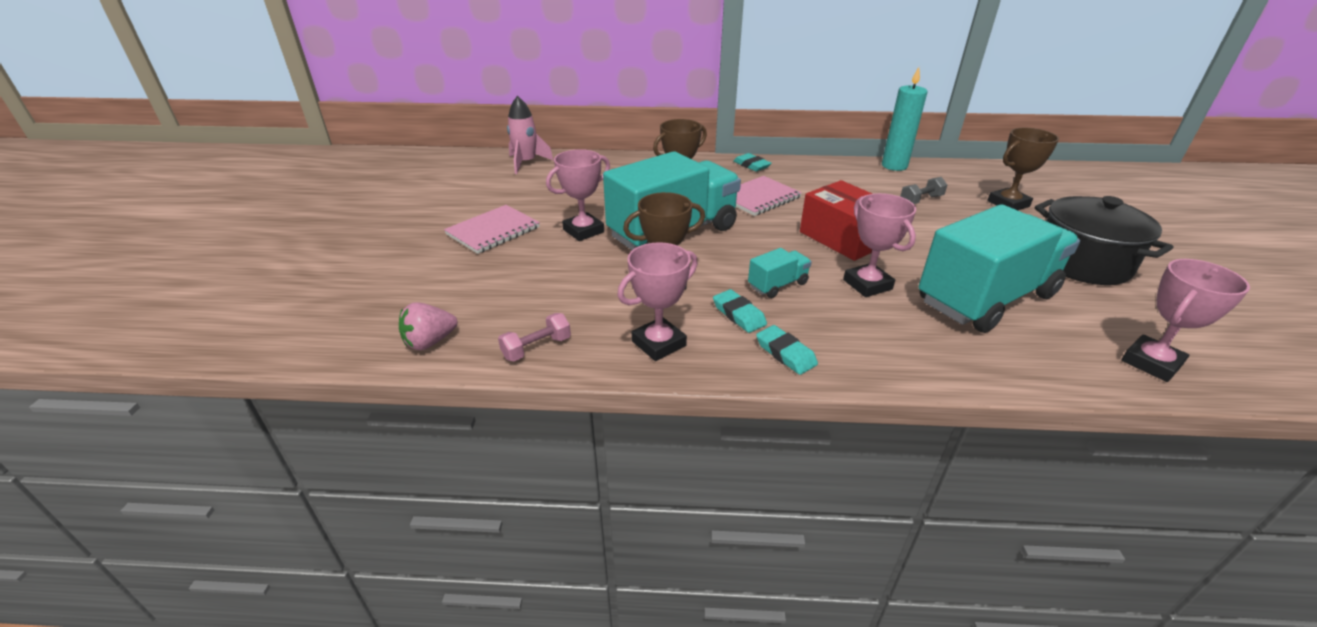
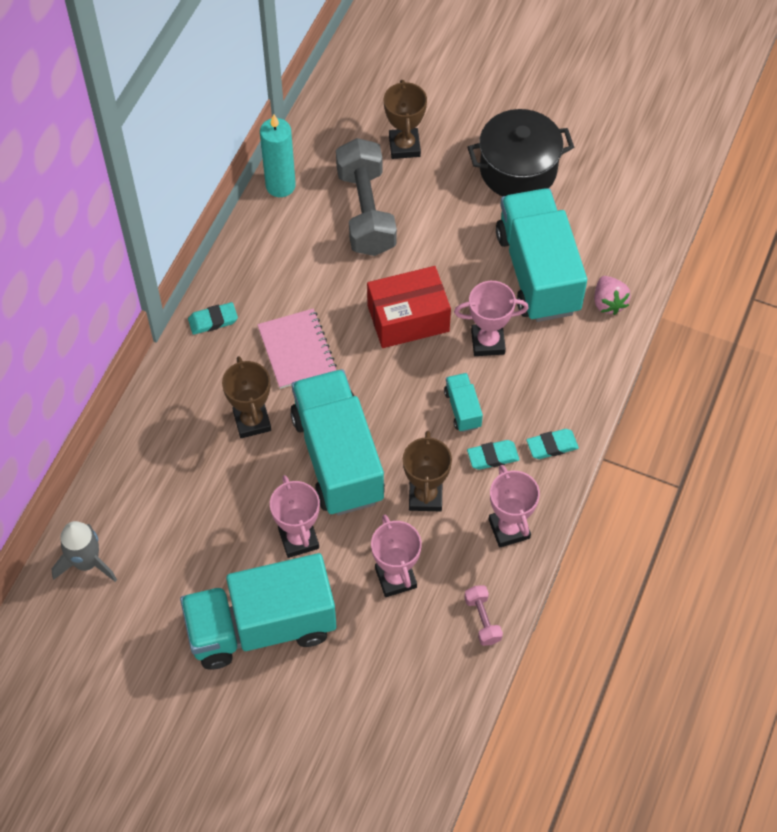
camera: 70 degrees left, 25 degrees up
(430, 342) = (444, 701): pink strawberry -> pink strawberry (608, 303)
(493, 231) = (261, 627): pink notebook -> turquoise truck
(526, 163) = (86, 562): pink rocket -> grey rocket
(921, 200) = (366, 211): grey dumbbell -> grey dumbbell, size x2.27
(1151, 363) = (640, 228): pink trophy -> pink trophy (396, 578)

